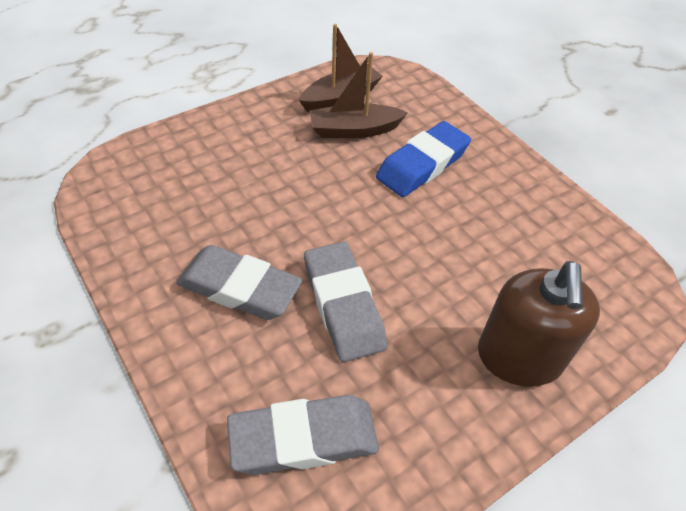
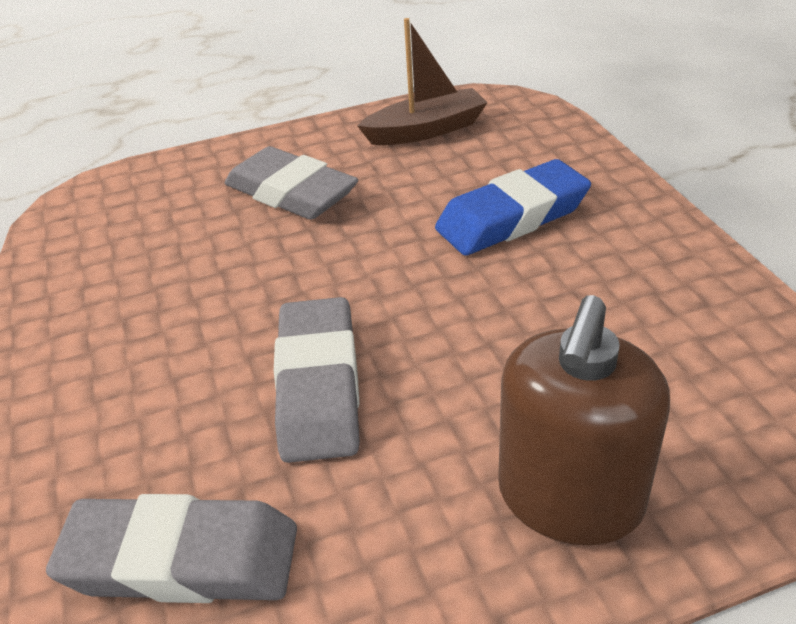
camera: 20 degrees right, 10 degrees down
(239, 288) = (184, 347): grey eraser -> grey eraser (291, 193)
(354, 130) = (428, 169): brown boat -> none

